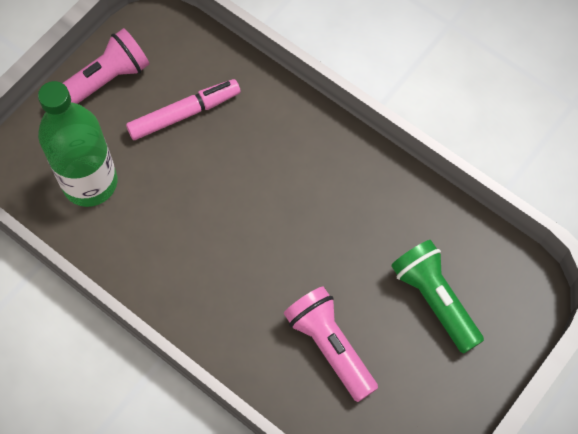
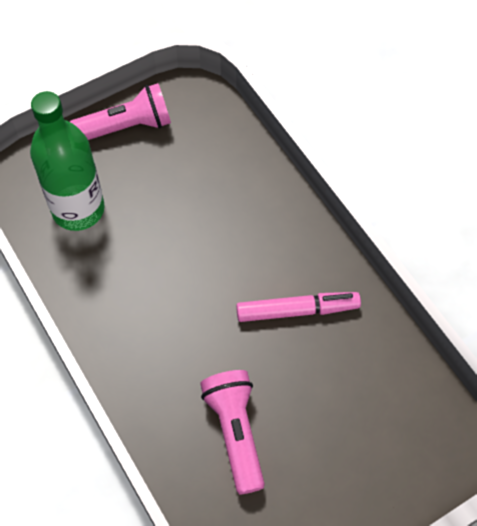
camera: 20 degrees right, 5 degrees down
(184, 113) = (186, 176): pink marker -> pink marker (297, 310)
(435, 300) = (354, 423): green flashlight -> none

